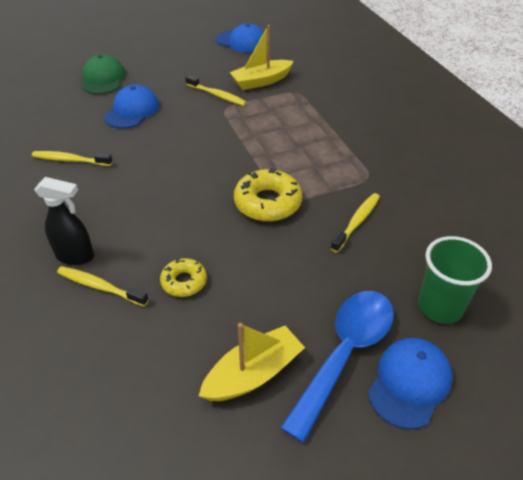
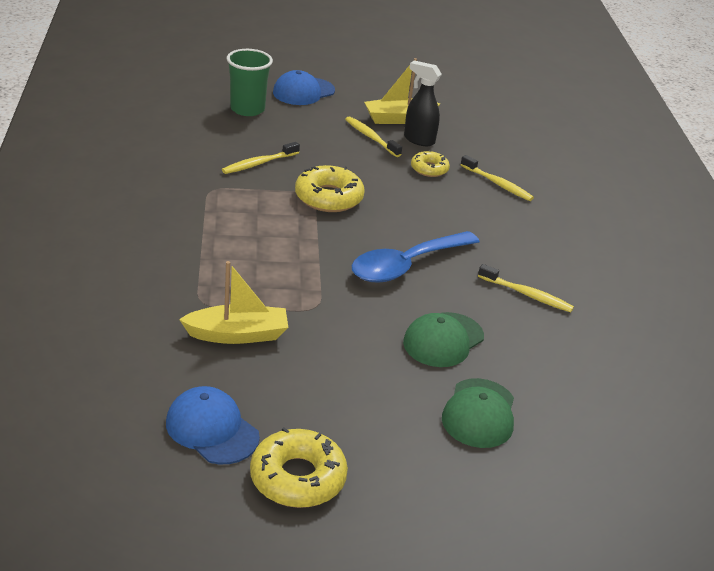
camera: 165 degrees left, 10 degrees down
(75, 256) = (518, 208): black spray bottle -> black spray bottle (418, 140)
(132, 111) = (443, 340): blue cap -> green cap
(190, 35) = (297, 478): none -> yellow donut
(217, 95) = (315, 330): yellow toothbrush -> yellow toothbrush (371, 137)
(345, 353) = (333, 110): blue spoon -> blue spoon (406, 265)

